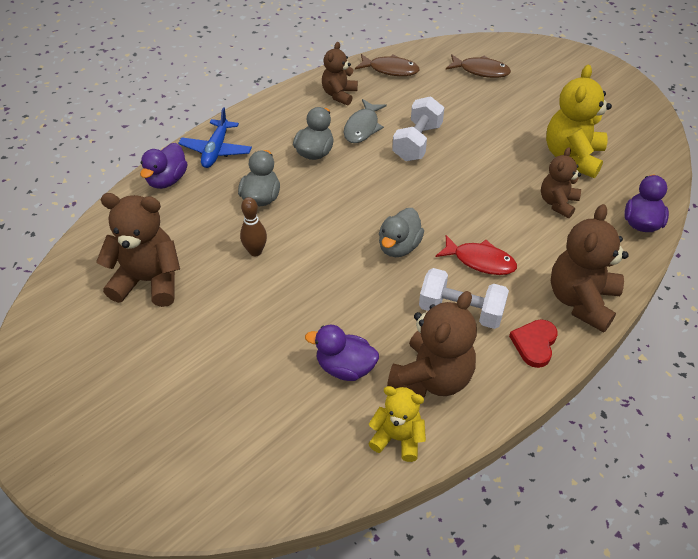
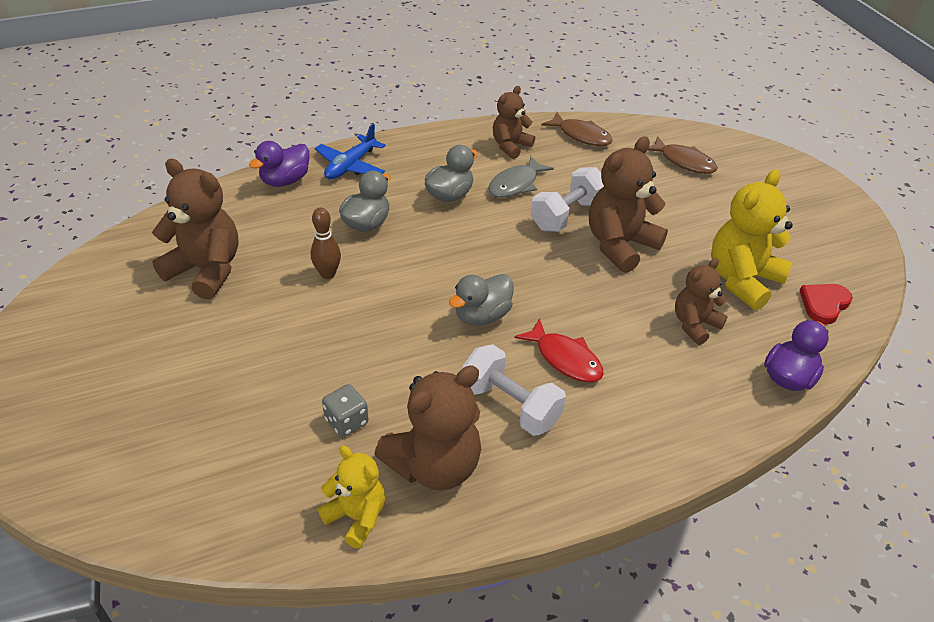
camera: 20 degrees right, 5 degrees down
(345, 367) = (346, 421): purple duck -> grey dice
(534, 344) = (576, 470): red heart -> red heart (824, 304)
(581, 301) = (661, 441): brown teddy bear -> brown teddy bear (620, 245)

